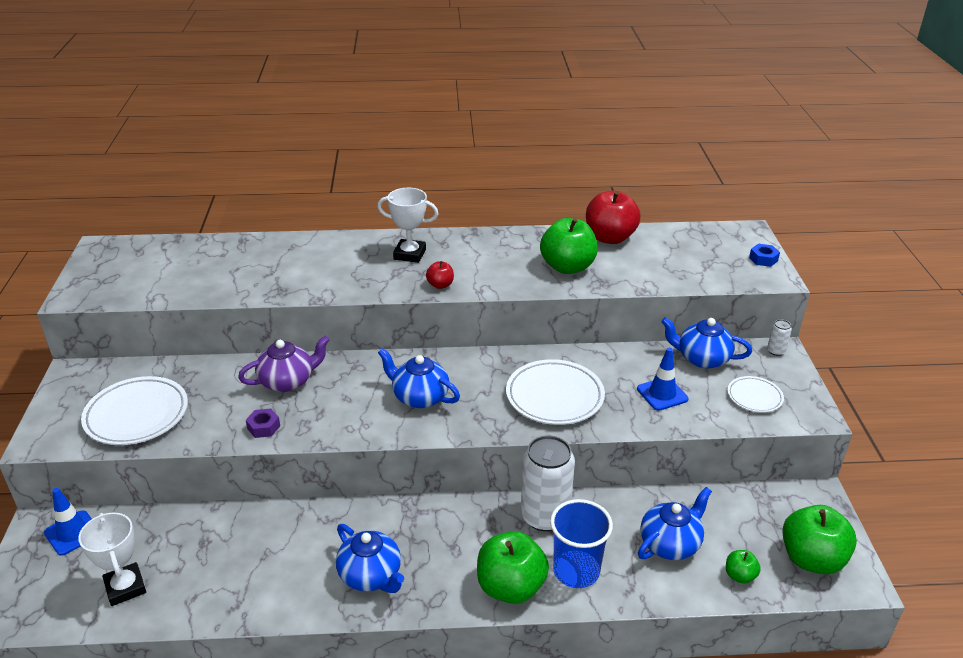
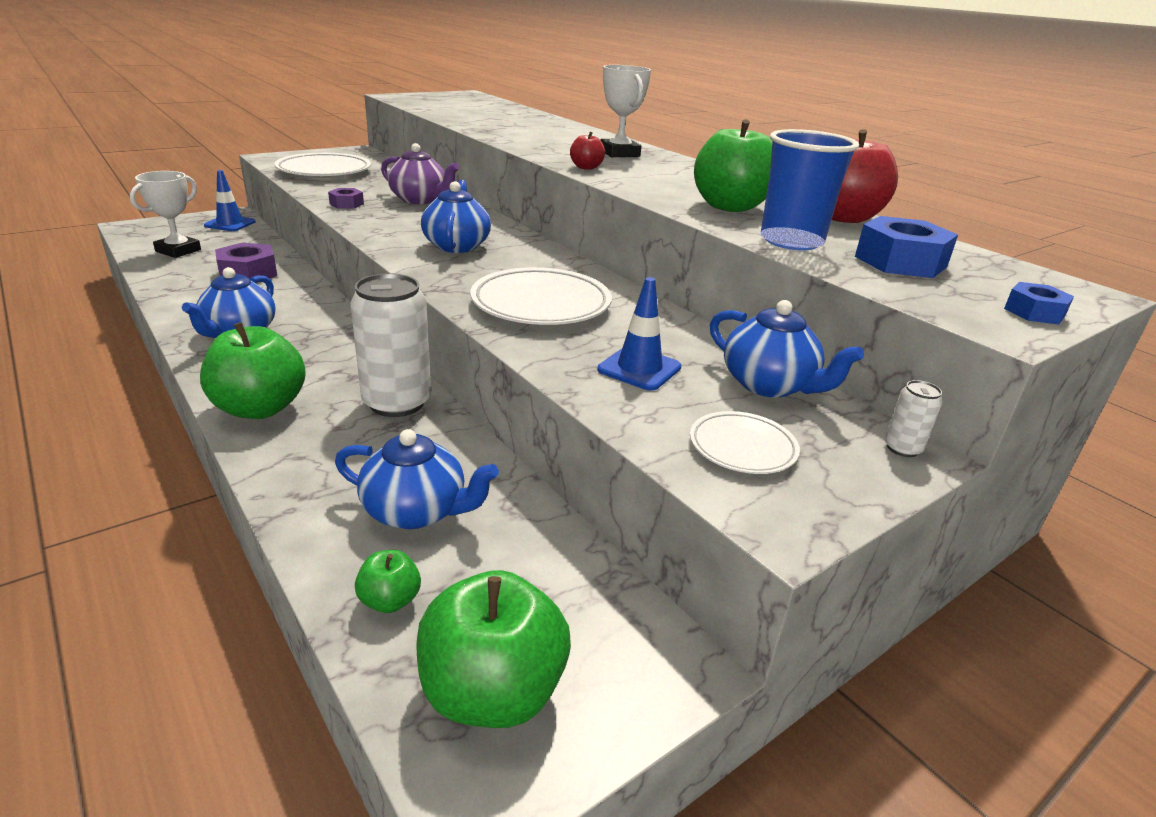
camera: 55 degrees right, 5 degrees down
(237, 545) = (248, 273): none -> purple nut
(576, 571) = (312, 445): blue cup -> blue cup (791, 241)
(687, 258) = (900, 262): none -> blue nut
(702, 359) = (769, 385): blue teapot -> blue teapot turned 150 degrees clockwise

